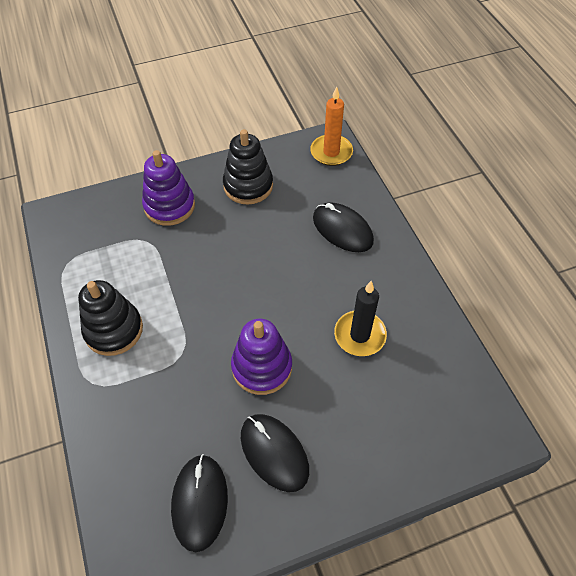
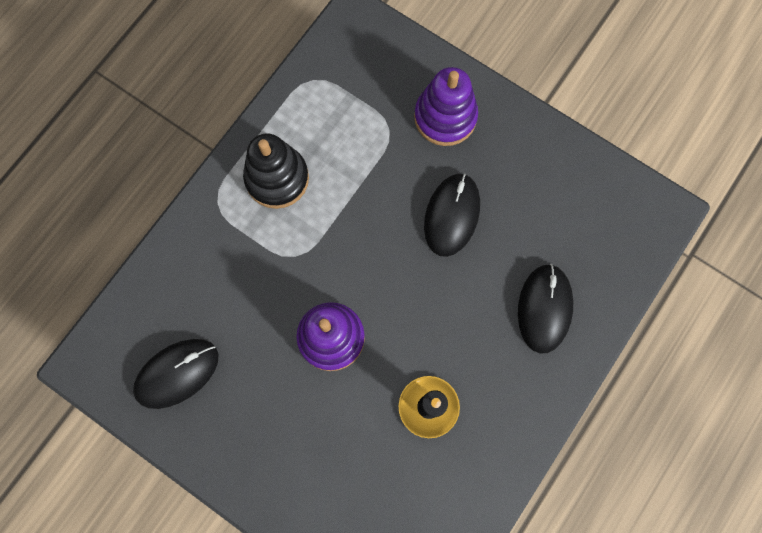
camera: 55 degrees right, 20 degrees up
(248, 186) = (529, 173): black stacking toy -> none
(274, 453) = (258, 405): black mouse -> black mouse (451, 215)
(331, 152) = (644, 226): orange candle -> none

